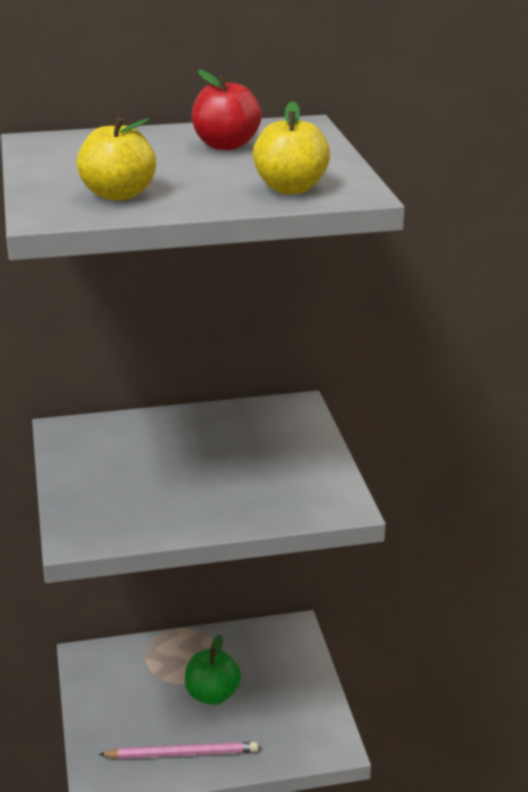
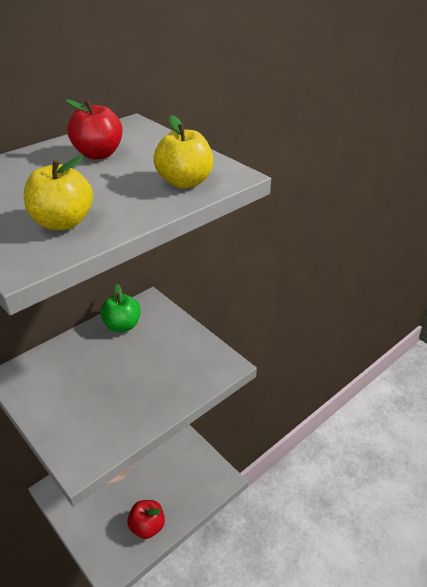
camera: 30 degrees left, 10 degrees up
(182, 754) = (147, 526): pink pencil -> red apple
(212, 695) = (141, 479): green apple -> green apple (122, 325)

